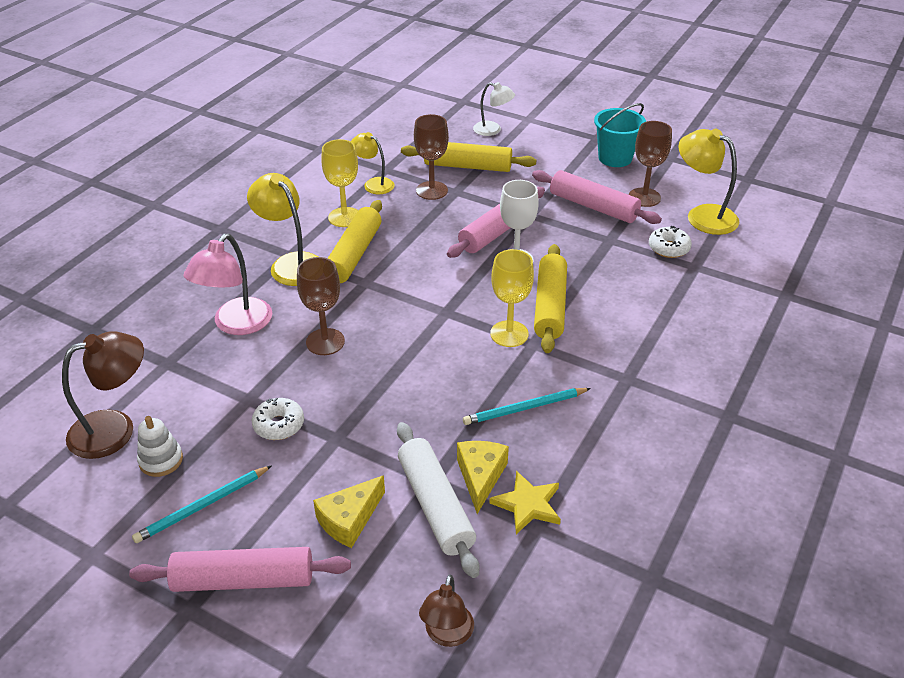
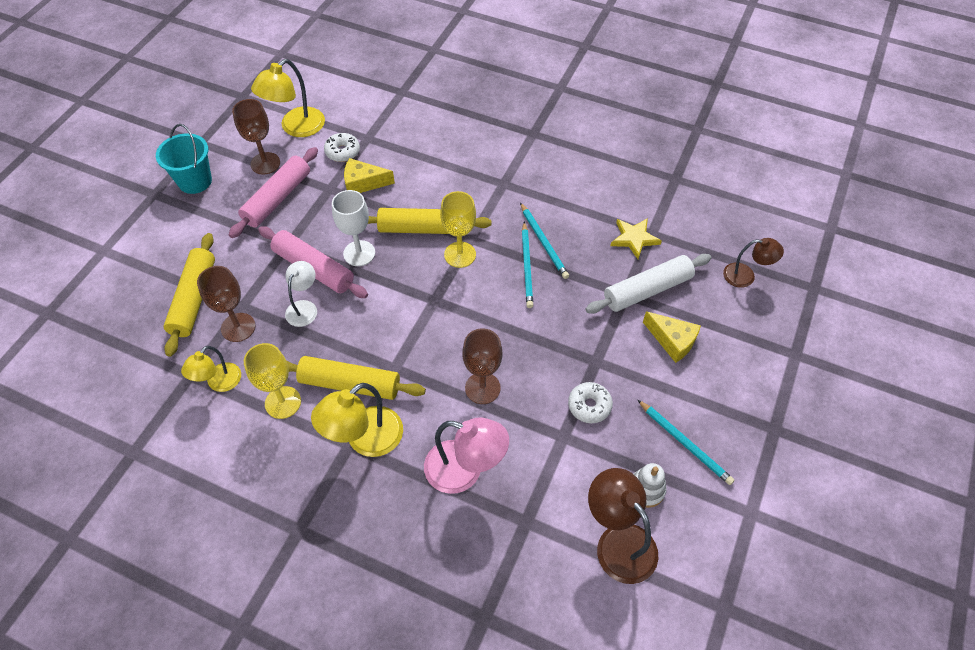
camera: 95 degrees left, 15 degrees up
(243, 580) = (741, 398): pink rolling pin -> none
(480, 477) = (615, 266): yellow cheese -> yellow cheese (363, 183)
(486, 389) = (527, 266): none -> turquoise pencil
(493, 130) = (121, 280): white lamp -> white lamp (304, 307)

